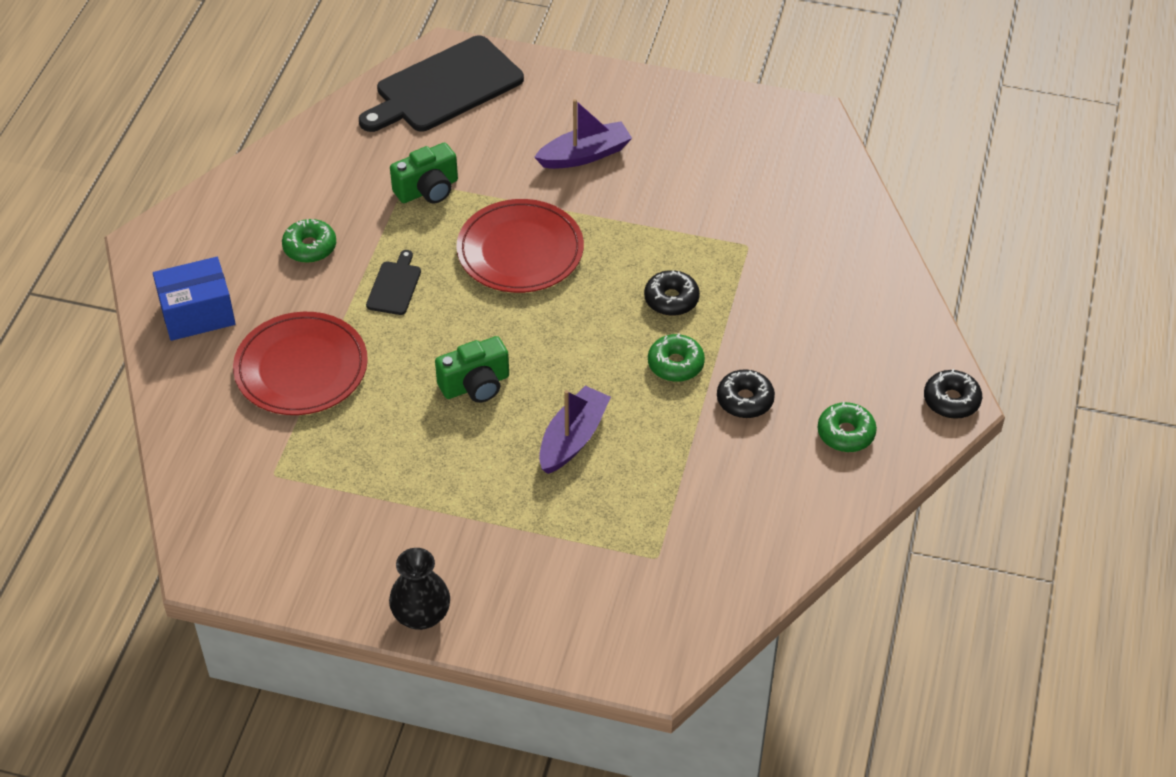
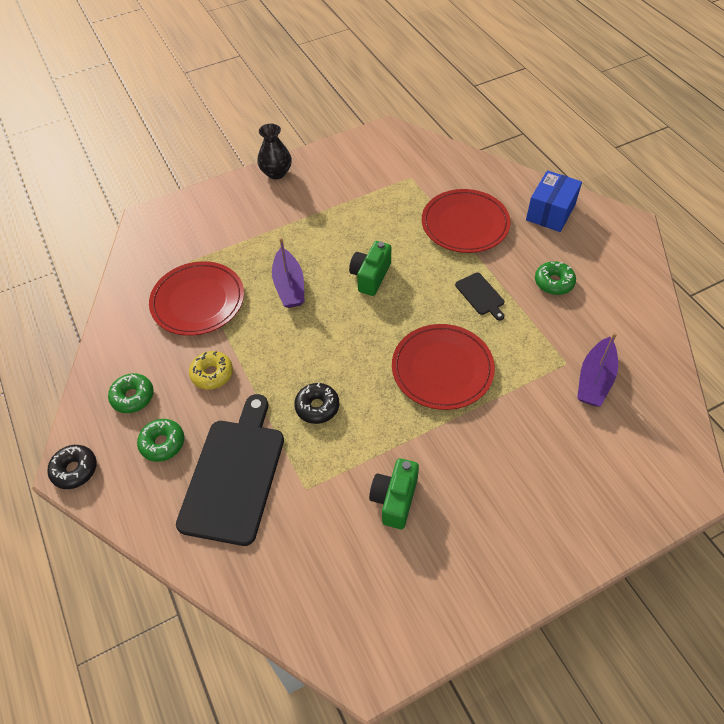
camera: 140 degrees right, 5 degrees up
(428, 190) = (546, 366): green camera -> green camera (395, 499)
(444, 87) = (647, 454): black cutting board -> black cutting board (234, 475)
(585, 155) = (490, 475): purple boat -> purple boat (595, 379)
(675, 364) = (274, 366): green donut -> green donut (162, 443)
(690, 495) = (198, 301): none -> red plate
(745, 400) = (212, 374): black donut -> yellow donut

